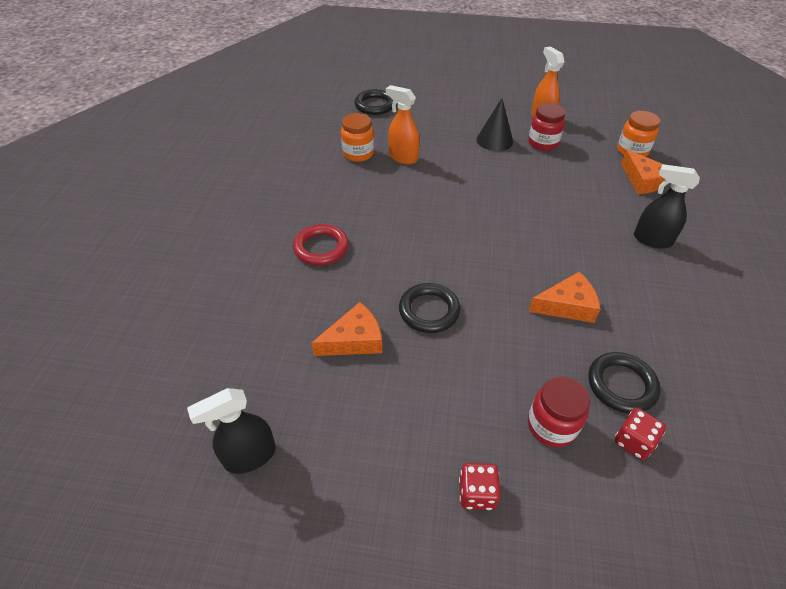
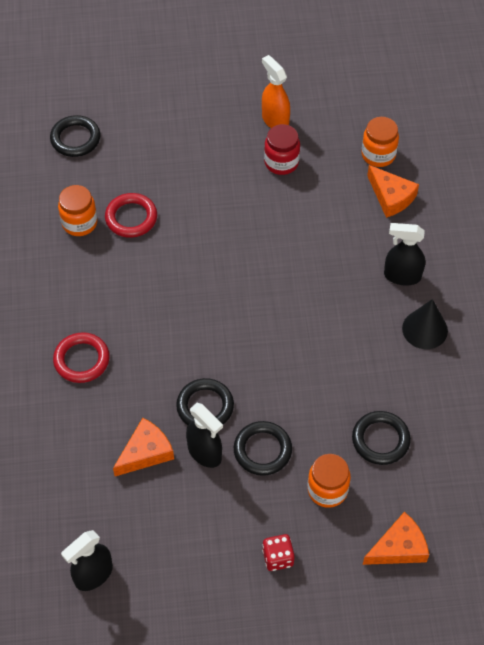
camera: 15 degrees left, 10 degrees up
(403, 157) = (131, 218): orange spray bottle -> red ring
(417, 354) = (205, 453): none -> black spray bottle
(481, 366) = (262, 450): none -> black ring
(494, 140) = (227, 169): black cone -> black cone (425, 329)
(551, 426) = (327, 490): red jar -> orange jar
(567, 306) = (328, 371): orange cheese -> orange cheese (399, 547)
(633, 441) = (392, 487): red dice -> none

